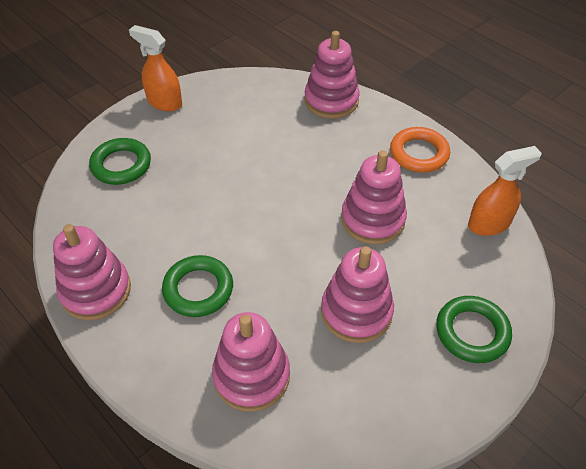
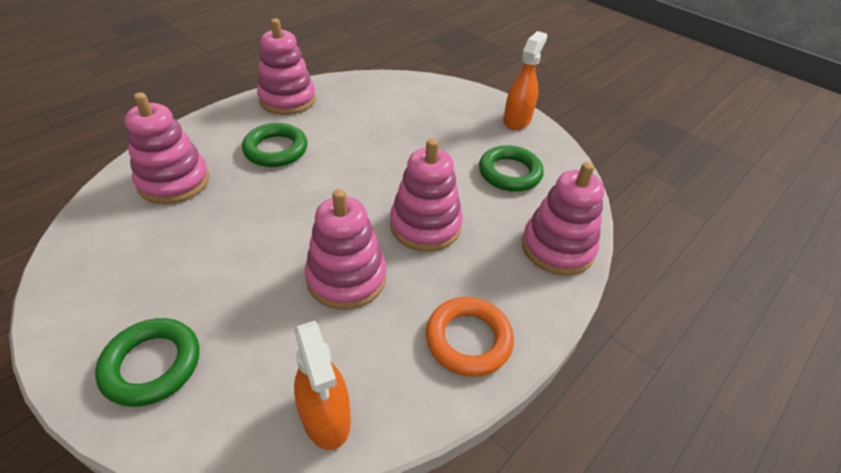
camera: 85 degrees right, 5 degrees down
(121, 165) = (426, 102): green ring -> green ring (509, 173)
(356, 312) = (218, 255): pink stacking toy -> pink stacking toy (425, 225)

